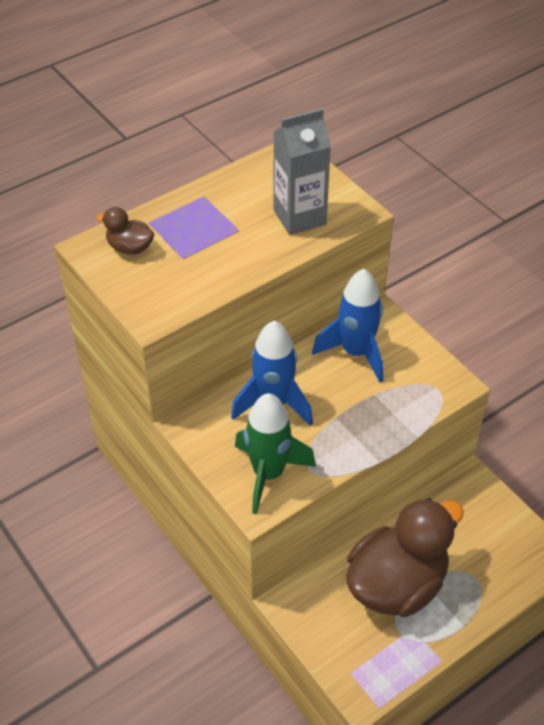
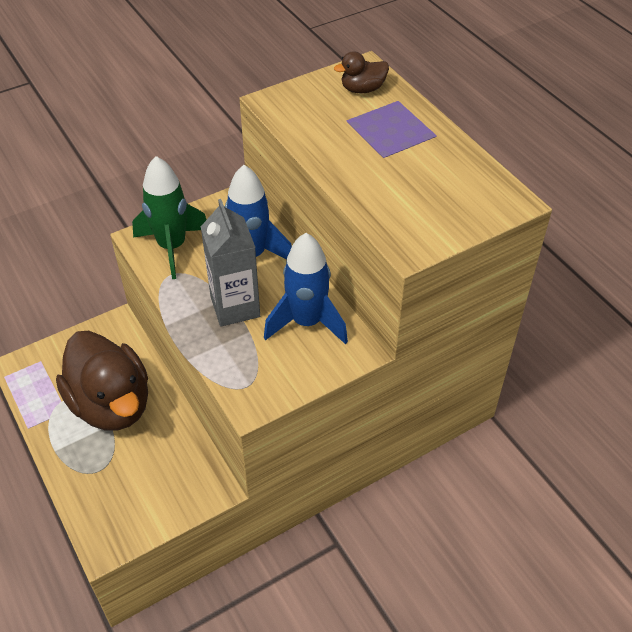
camera: 95 degrees right, 0 degrees up
(130, 248) = (362, 89): brown duck -> brown duck turned 135 degrees counterclockwise
(299, 217) = (401, 200): grey carton -> grey carton (235, 307)

